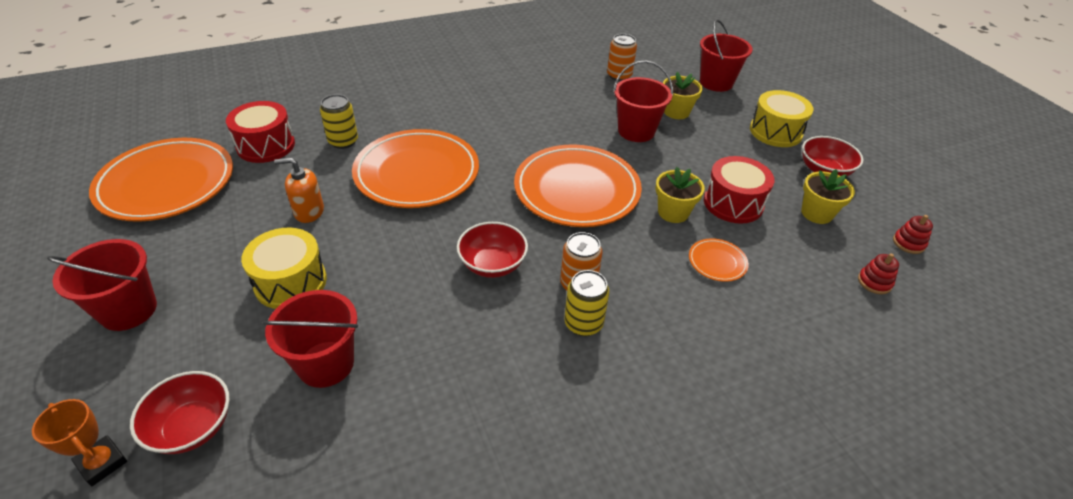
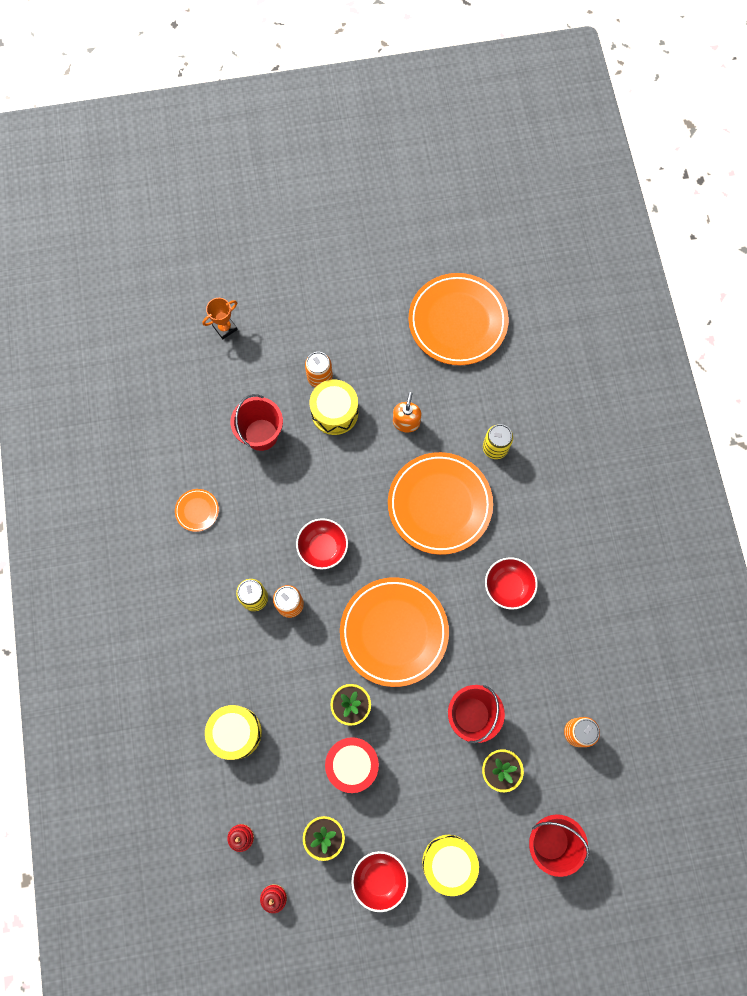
camera: 105 degrees right, 30 degrees up
(128, 310) = (331, 320): red bucket -> none
(192, 427) = (235, 367): red bowl -> red bowl (508, 586)
(230, 308) = (320, 377): none -> orange can
(266, 145) = (498, 387): red drum -> none
(717, 262) = (288, 718): orange plate -> orange plate (197, 510)
(764, 310) = (235, 732): none -> yellow drum

